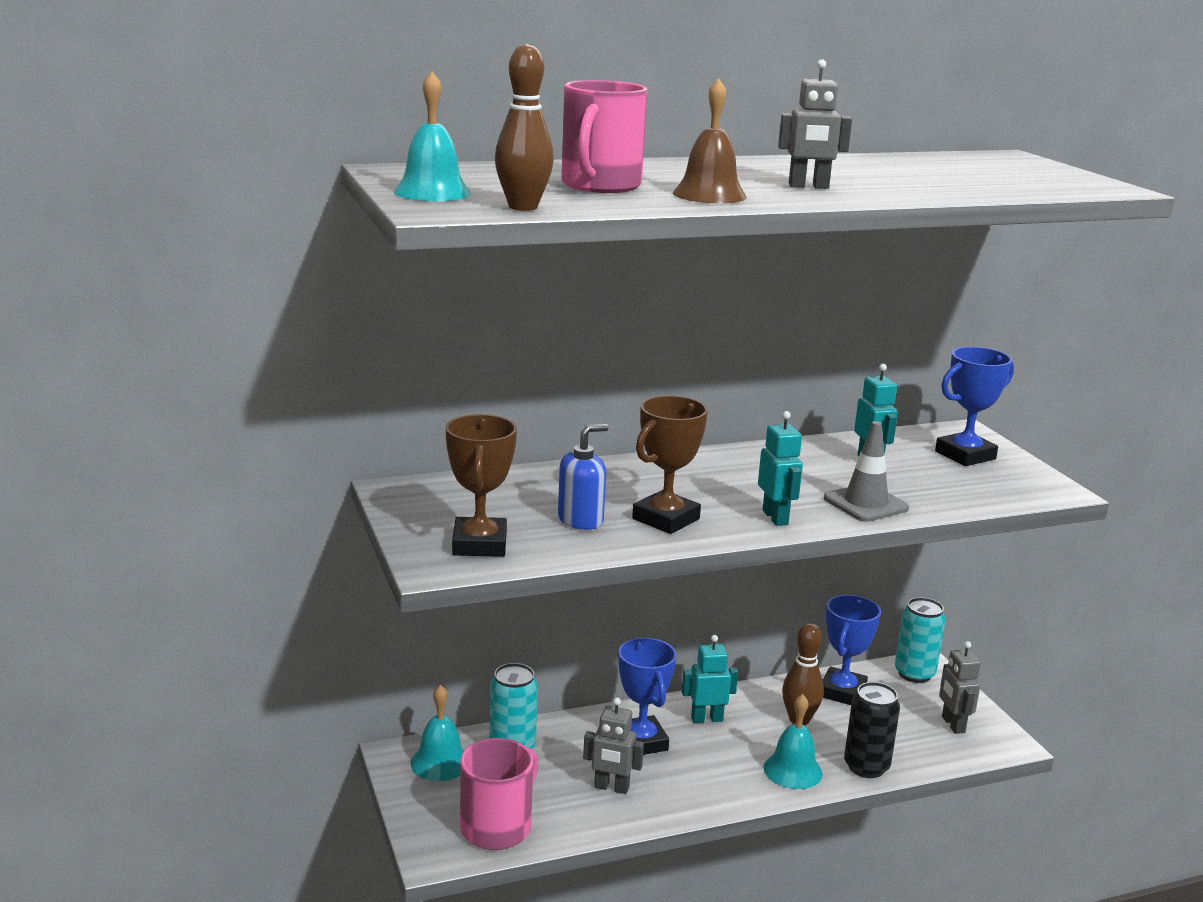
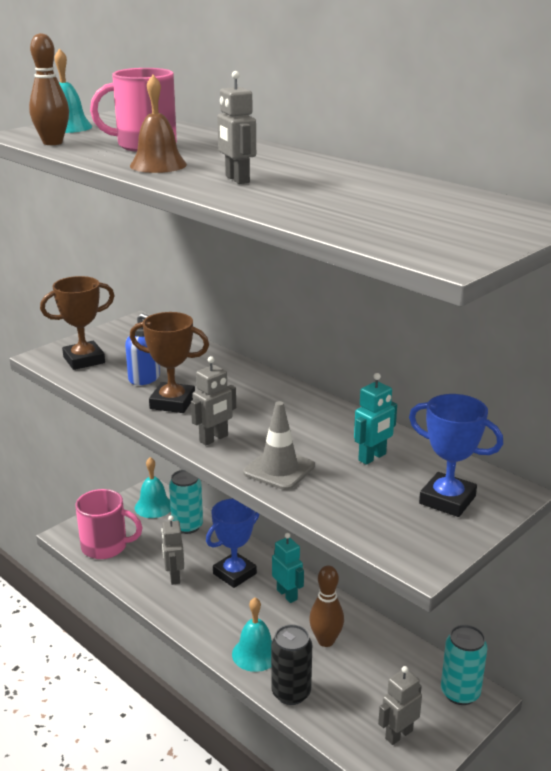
camera: 65 degrees right, 5 degrees up
(775, 517) = (214, 439): turquoise robot -> grey robot
(842, 692) = (388, 655): blue trophy -> none

